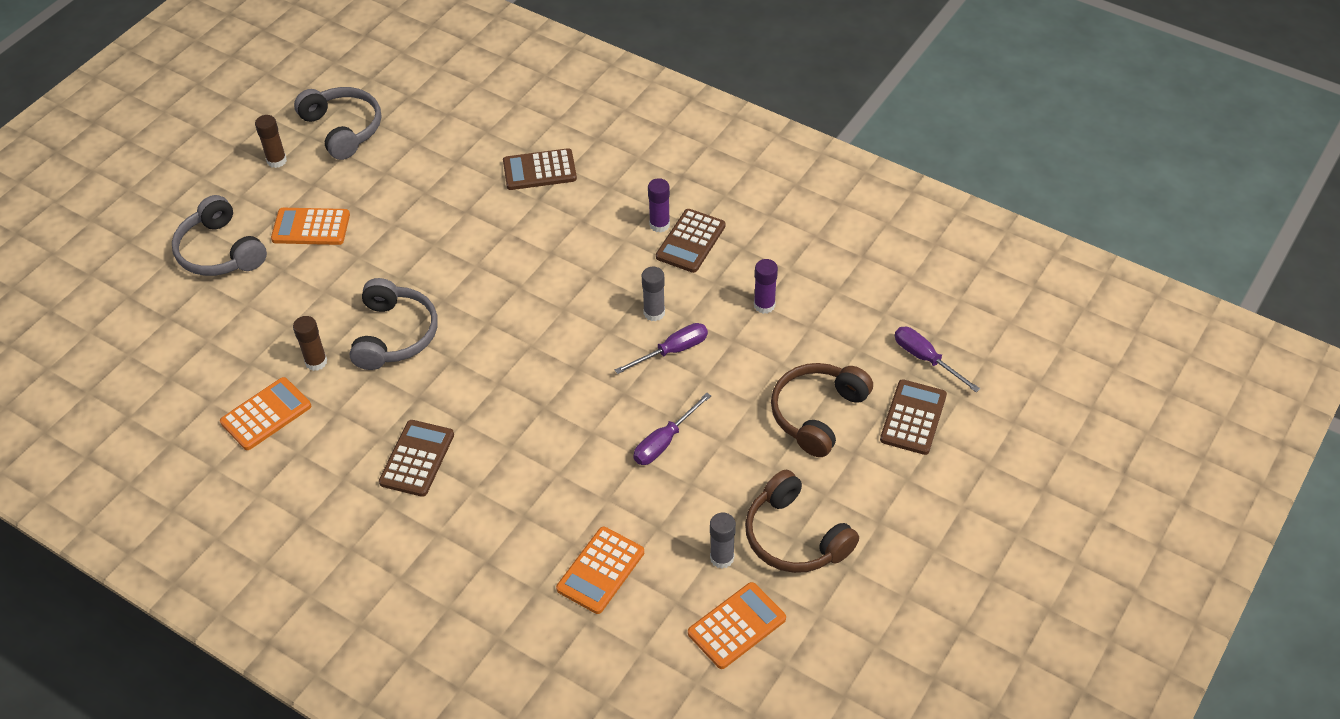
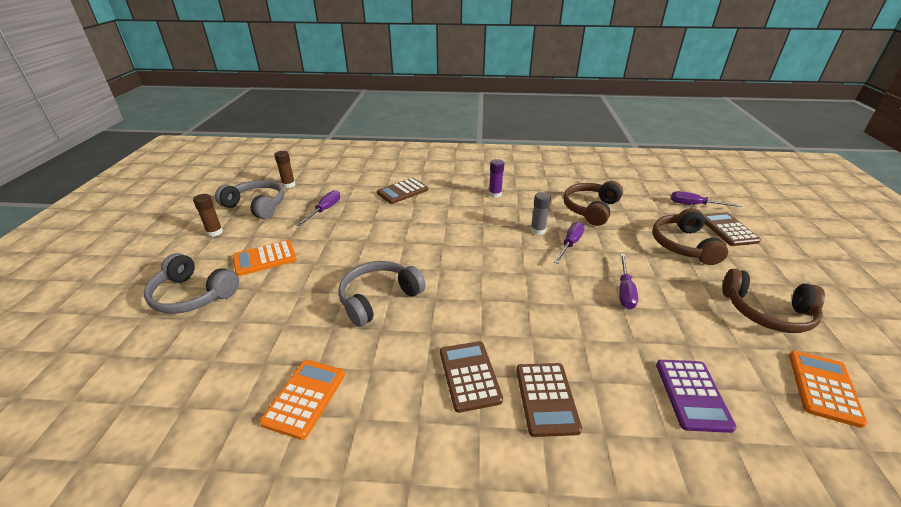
camera: 30 degrees left, 15 degrees down
(316, 362) = (326, 339): brown glue stick -> brown glue stick (289, 185)
(394, 335) = (378, 298): grey headphones -> grey headphones turned 105 degrees counterclockwise
(419, 169) = (325, 210): none -> purple screwdriver
(600, 570) = (692, 395): orange calculator -> purple calculator
(690, 241) = (519, 196): brown calculator -> brown calculator (546, 399)
(722, 558) = (749, 345): grey glue stick -> none
(764, 305) = (590, 209): purple glue stick -> brown headphones

